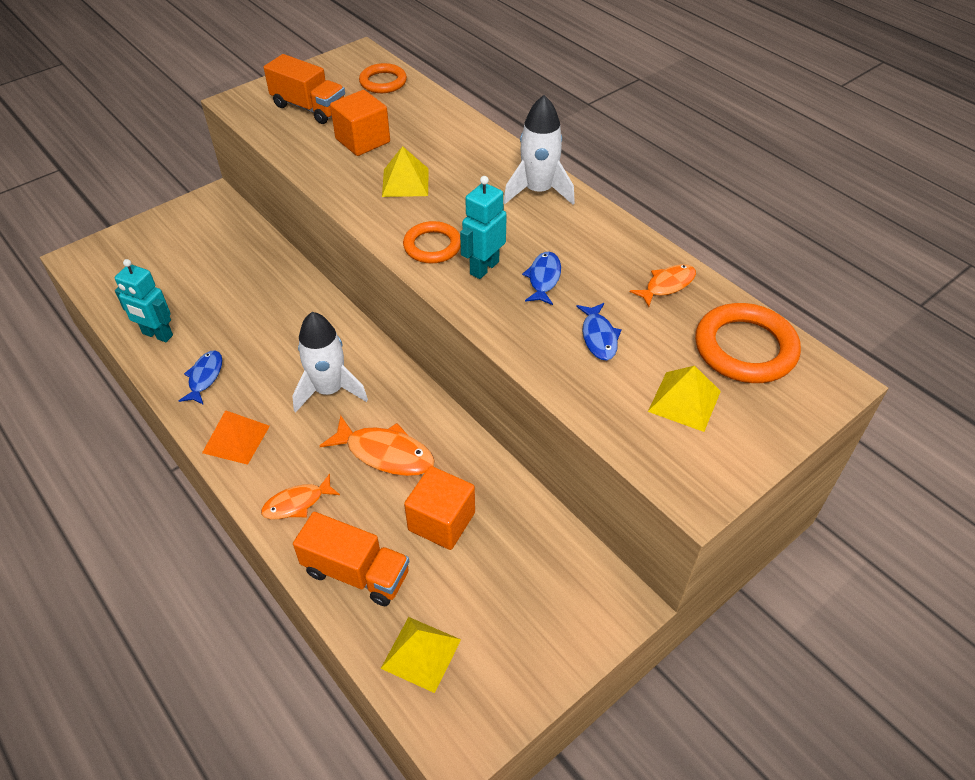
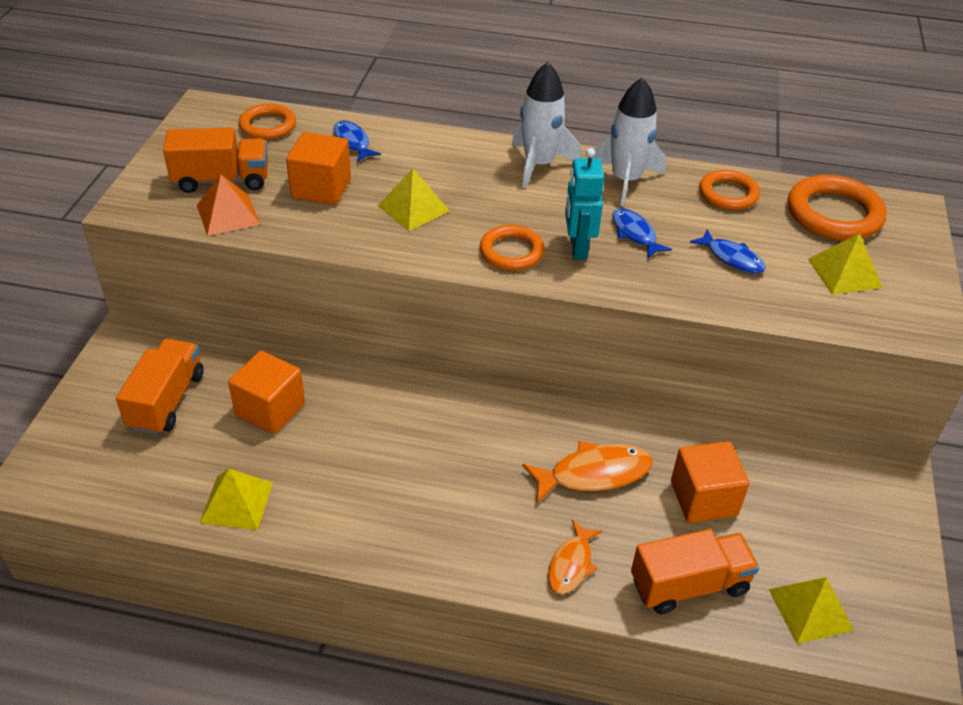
camera: 40 degrees left, 5 degrees down
(157, 335) = (236, 502): turquoise robot -> yellow pyramid
(190, 250) = (167, 401): none -> orange truck
(204, 377) = (341, 512): blue fish -> blue fish (352, 142)
(236, 439) = (445, 547): orange pyramid -> orange pyramid (228, 214)
(239, 288) = (270, 409): none -> orange cube
(329, 390) = (479, 451): white rocket -> white rocket (626, 180)
(667, 285) = (728, 194): orange fish -> orange ring

